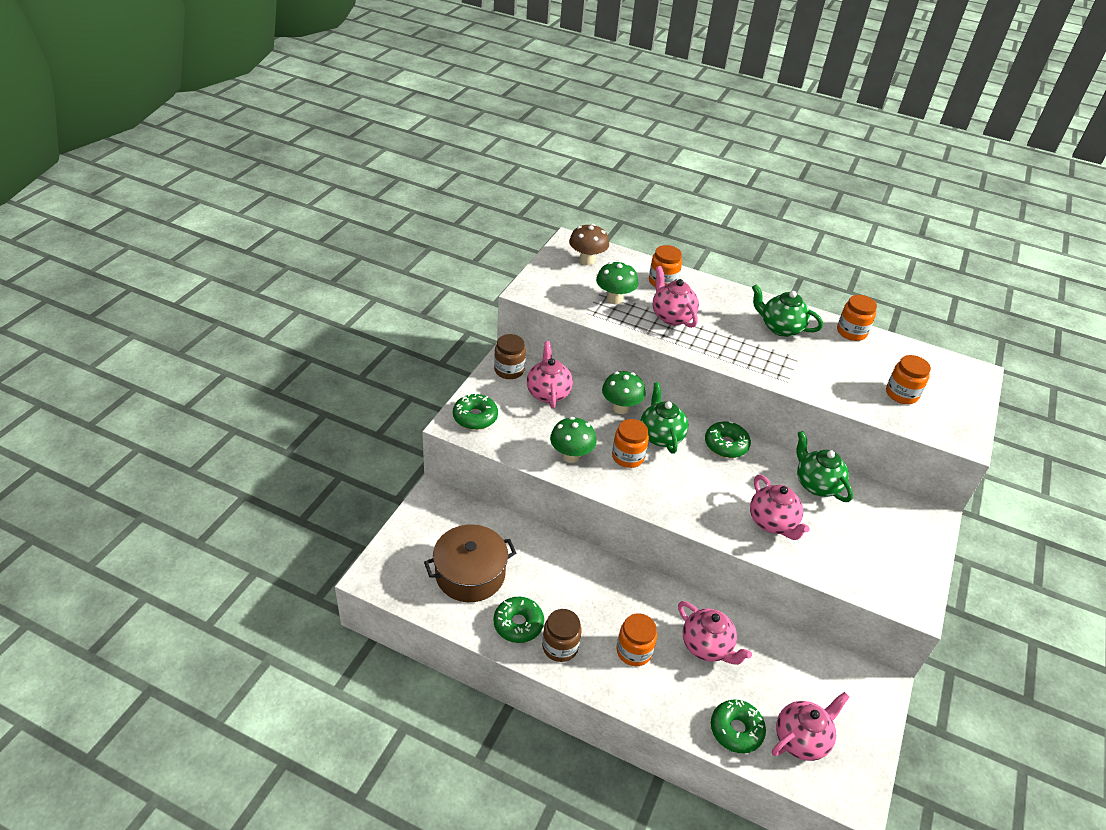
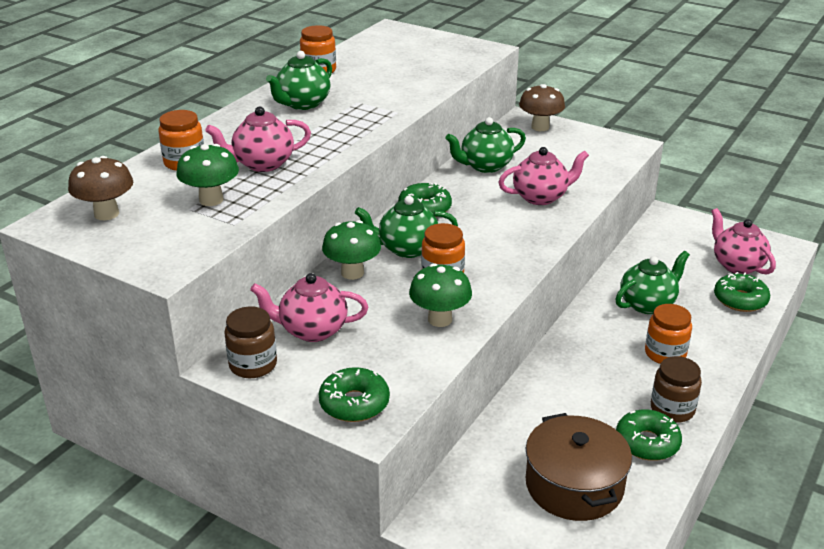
camera: 80 degrees left, 10 degrees down
(707, 646) = (648, 304): pink teapot -> green teapot
(901, 394) = (421, 63): orange jar -> none
(919, 529) = (540, 127): none -> brown mushroom

